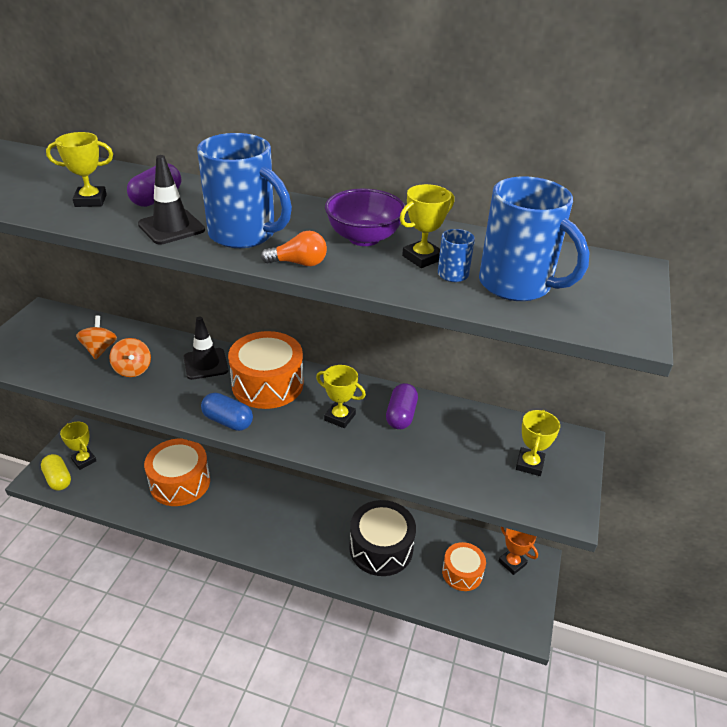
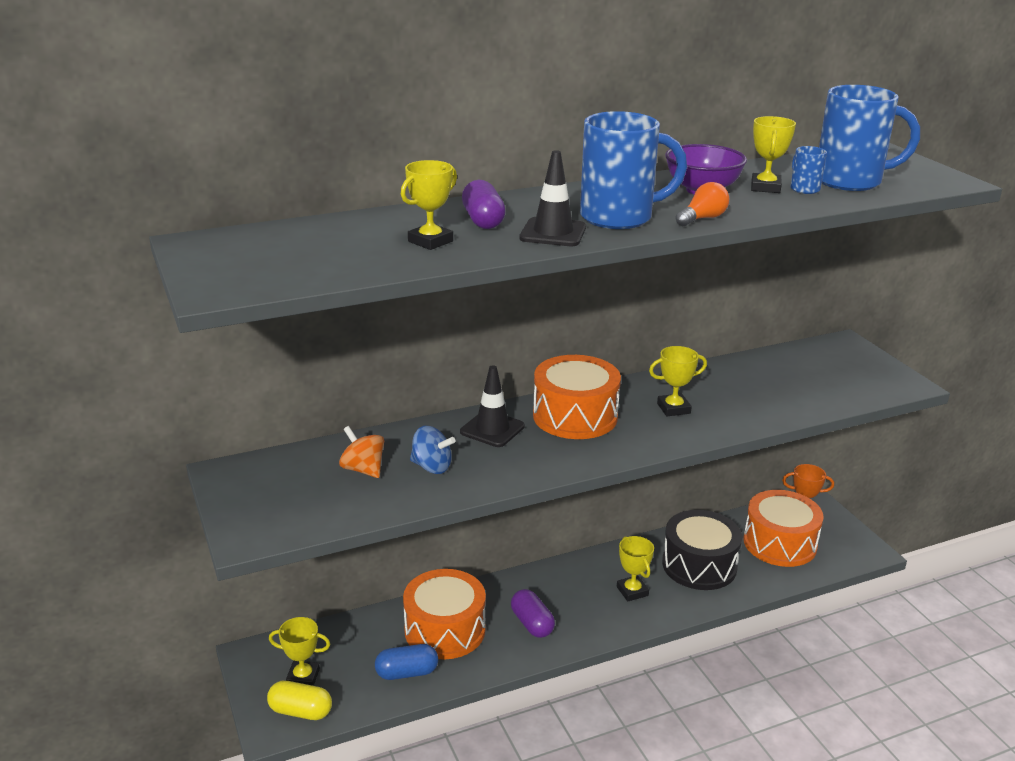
camera: 40 degrees left, 10 degrees down
(133, 369) = (432, 467): orange spinning top -> blue spinning top
(228, 421) = (594, 457): blue capsule -> blue capsule (407, 673)
(401, 415) = (713, 385): purple capsule -> purple capsule (532, 624)
(462, 573) = (779, 543): orange drum -> orange drum, size x1.62
(529, 464) = (843, 370): yellow trophy -> yellow trophy (632, 591)

